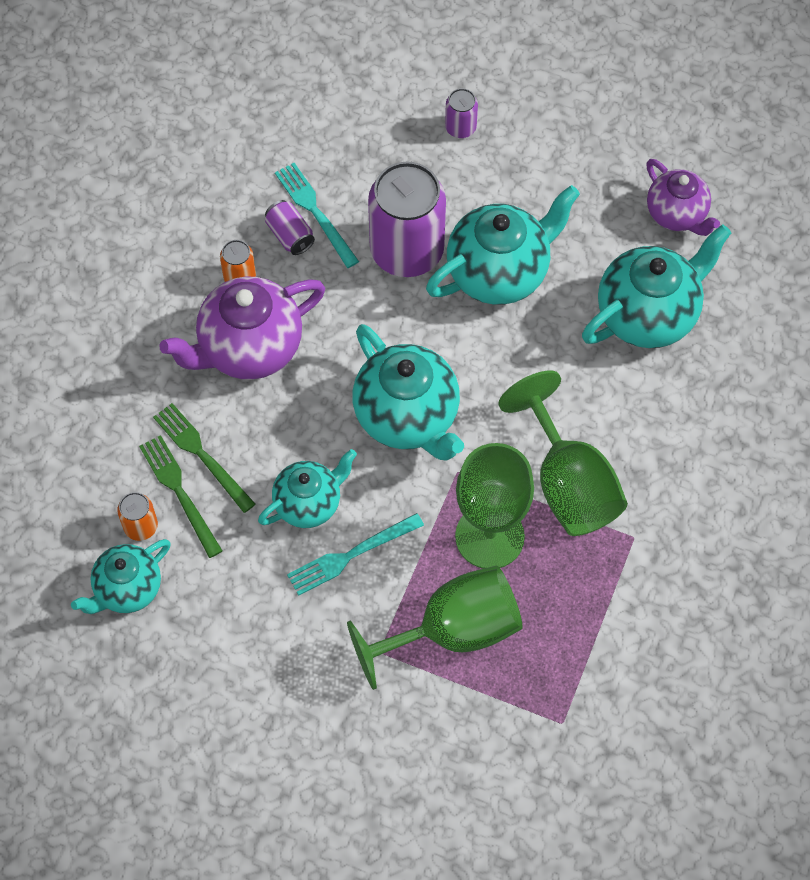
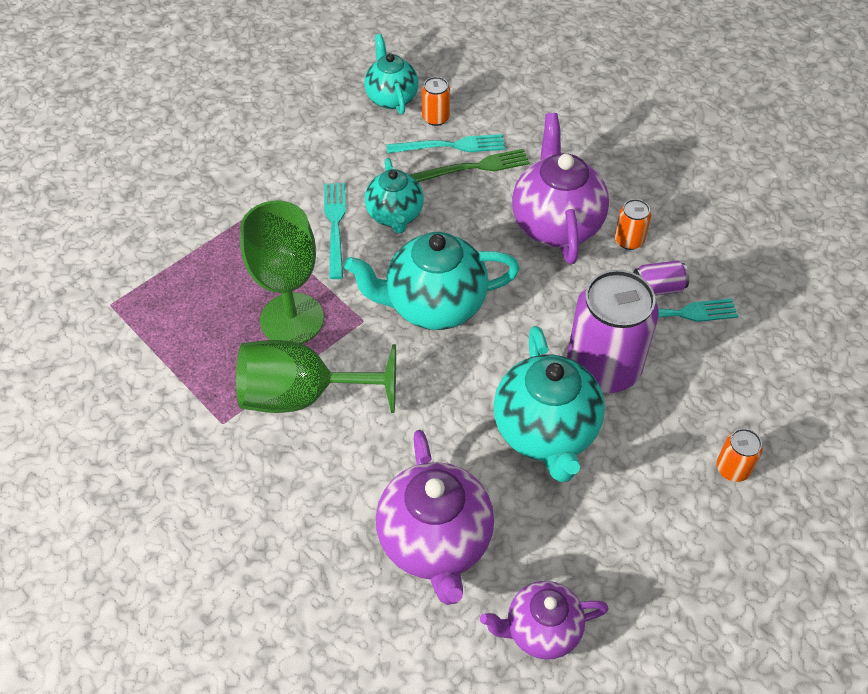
camera: 115 degrees right, 10 degrees down
(179, 492) = (451, 146): green fork -> turquoise fork
(453, 631) = (231, 265): green goblet -> none
(460, 127) = (732, 468): purple can -> orange can
(648, 314) = (435, 542): turquoise teapot -> purple teapot

